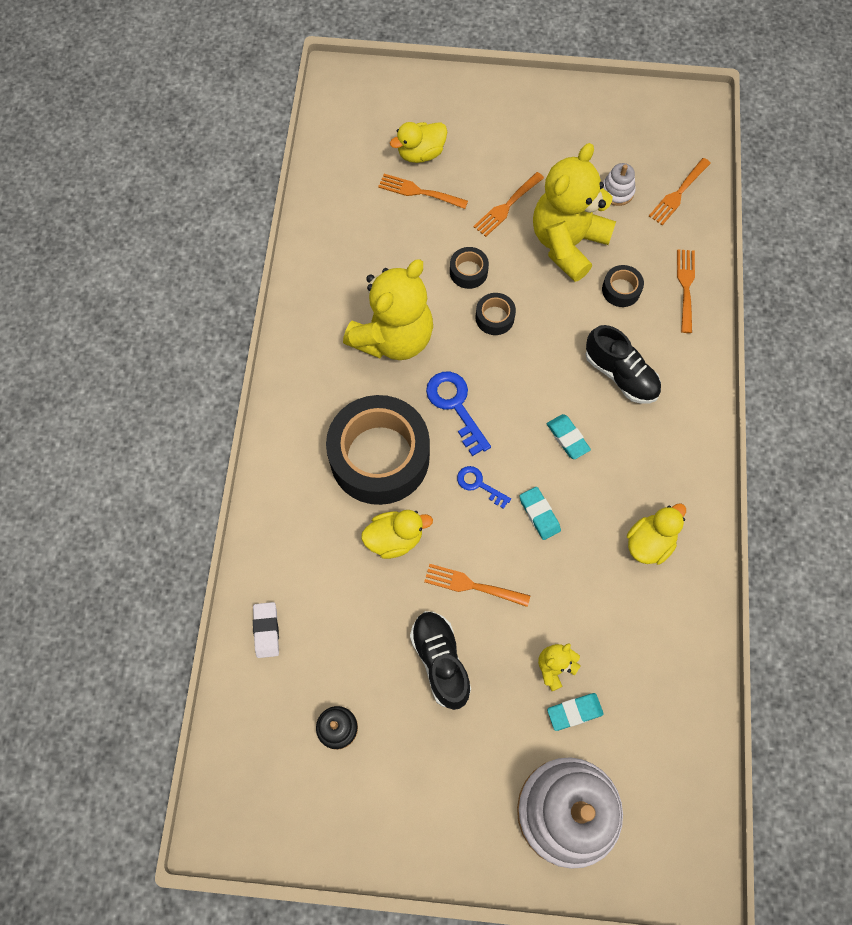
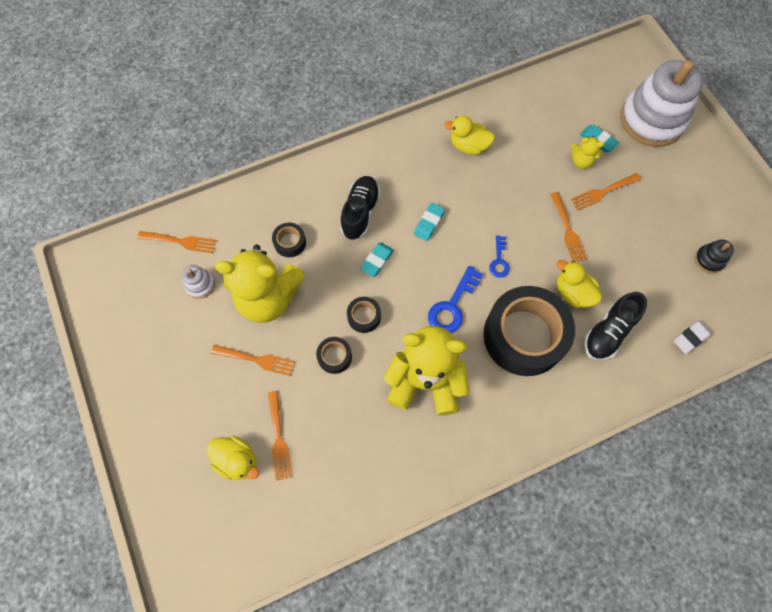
camera: 120 degrees left, 0 degrees up
(440, 661) = (626, 224): black shoe -> black shoe (608, 332)
(539, 514) = (494, 214): turquoise eraser -> turquoise eraser (377, 261)
(685, 287) = (263, 203): orange fork -> orange fork (603, 192)

